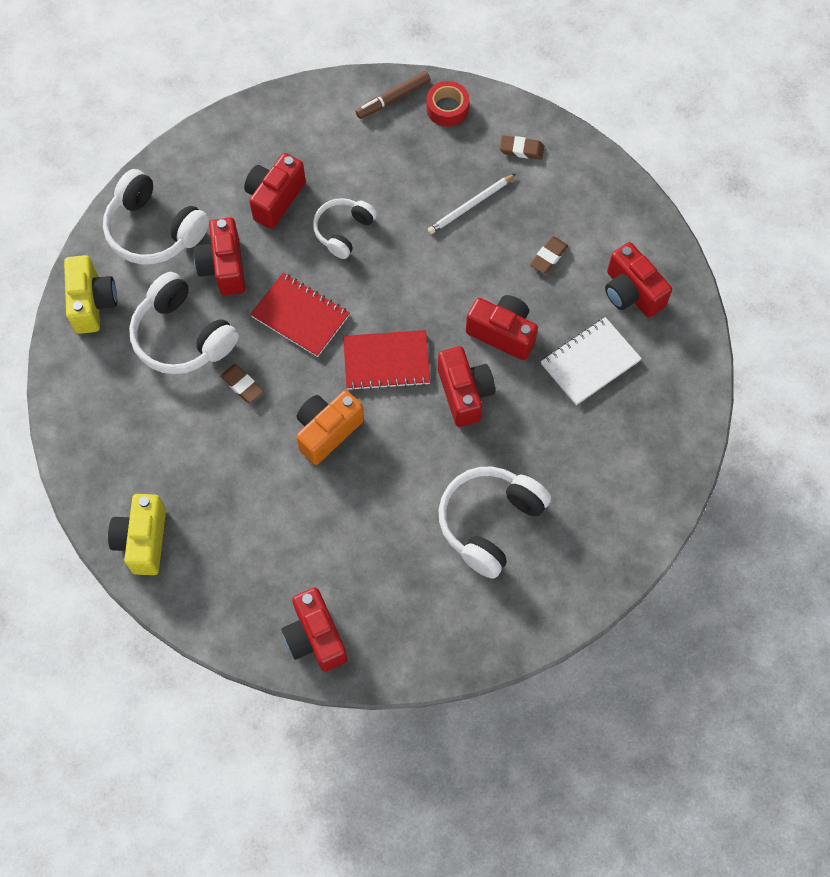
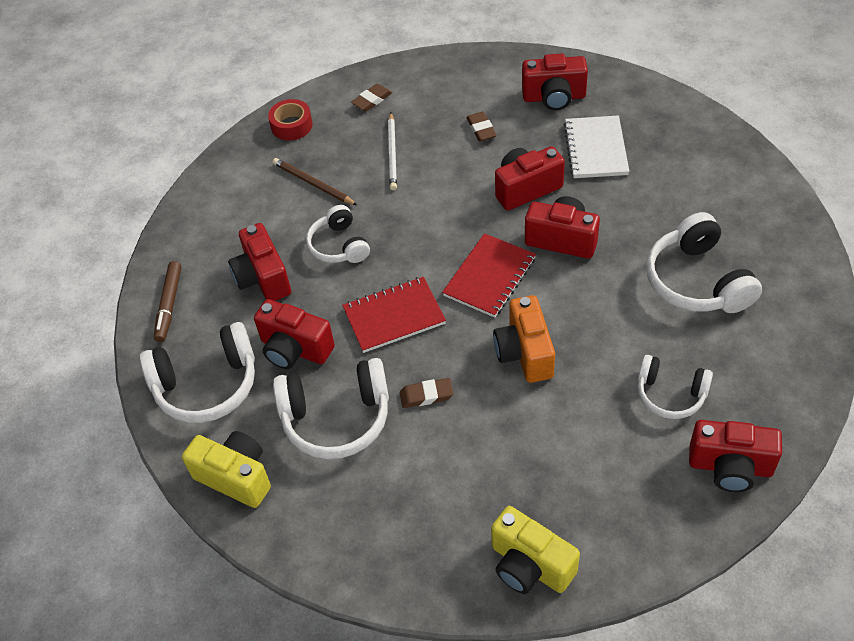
camera: 50 degrees left, 15 degrees down
(357, 560) = (670, 394): none -> white headphones
(393, 99) = (248, 154): brown marker -> brown marker (169, 305)
(394, 169) = (313, 184): none -> brown pencil

